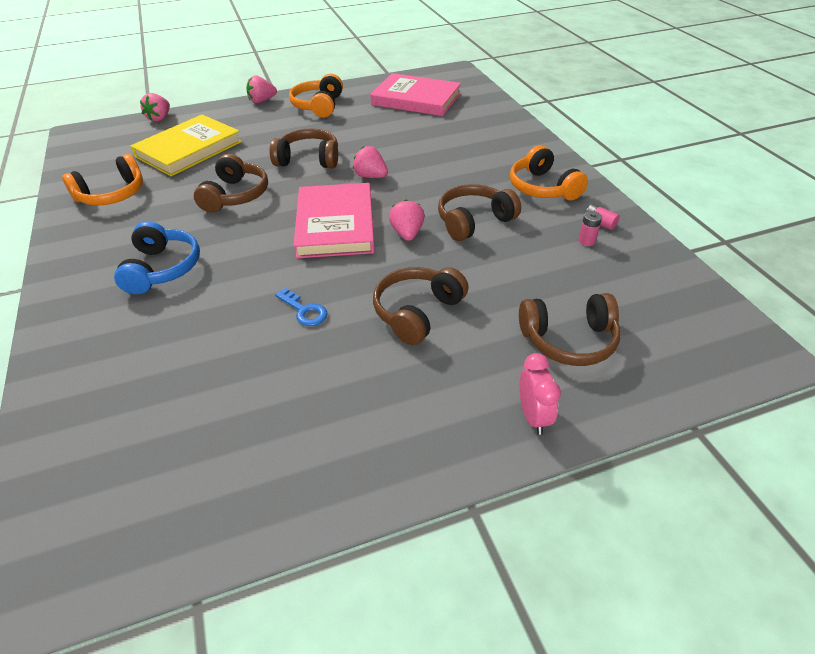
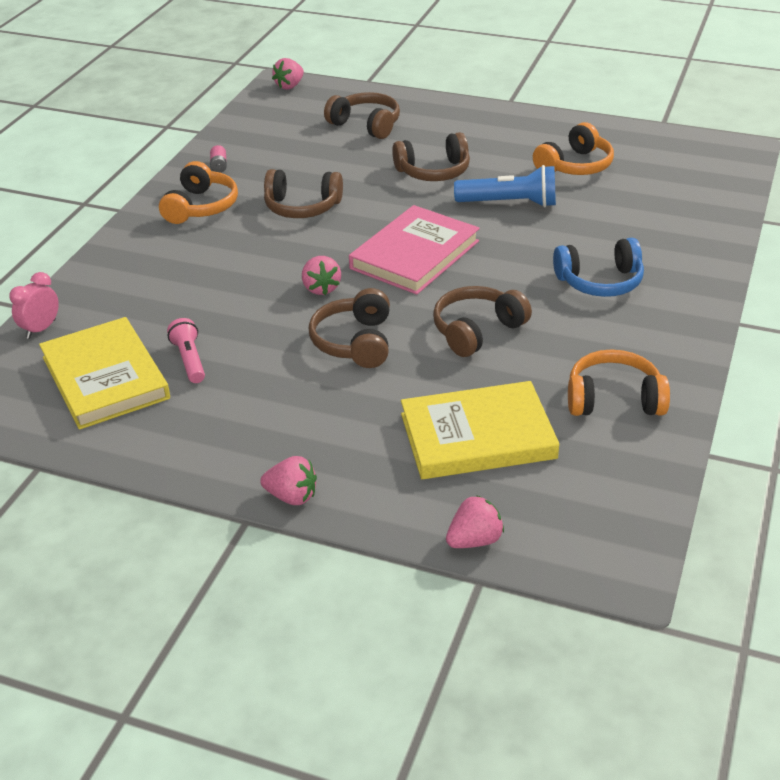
camera: 140 degrees left, 5 degrees down
(162, 269) = (600, 282): blue headphones -> blue headphones turned 135 degrees counterclockwise
(304, 311) = (509, 203): blue key -> blue flashlight
(308, 159) = (355, 342): brown headphones -> brown headphones turned 45 degrees clockwise
(318, 106) = (233, 435): orange headphones -> orange headphones (575, 166)
(388, 119) = (189, 360): none -> pink flashlight
(407, 233) = (367, 221): pink strawberry -> pink strawberry (289, 86)
(416, 99) = (105, 378): pink book -> yellow book
(533, 416) = (437, 110): pink clock -> pink clock (41, 329)
(587, 241) = (252, 160): pink battery -> none

